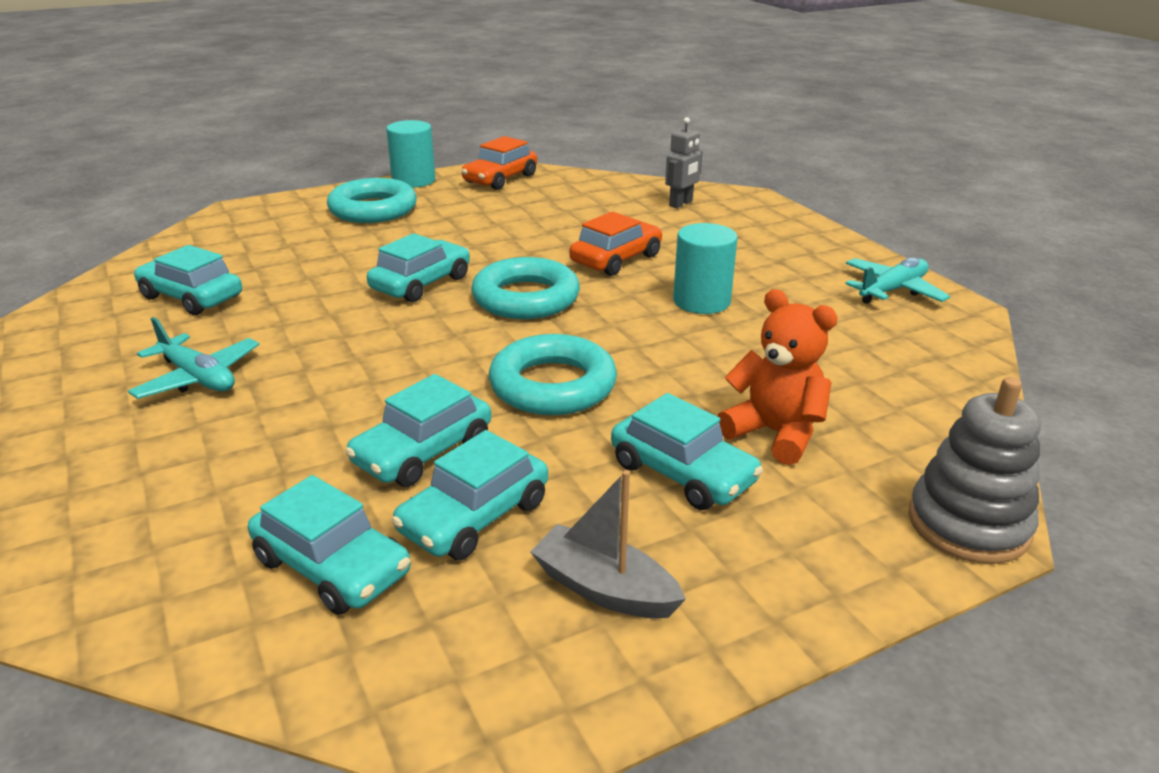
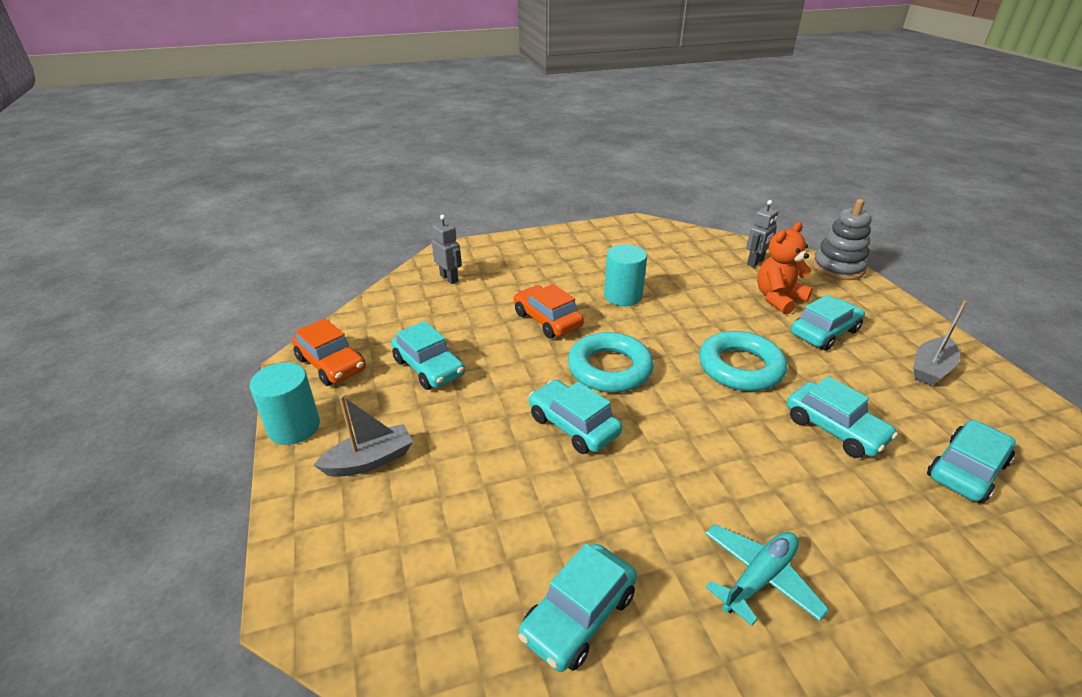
camera: 80 degrees left, 5 degrees up
(373, 209) = (370, 460): turquoise ring -> grey boat
(474, 516) = (893, 409): turquoise car -> turquoise car (428, 367)
(892, 290) = (614, 235): turquoise plane -> none
(904, 418) = (755, 262): none -> grey robot

